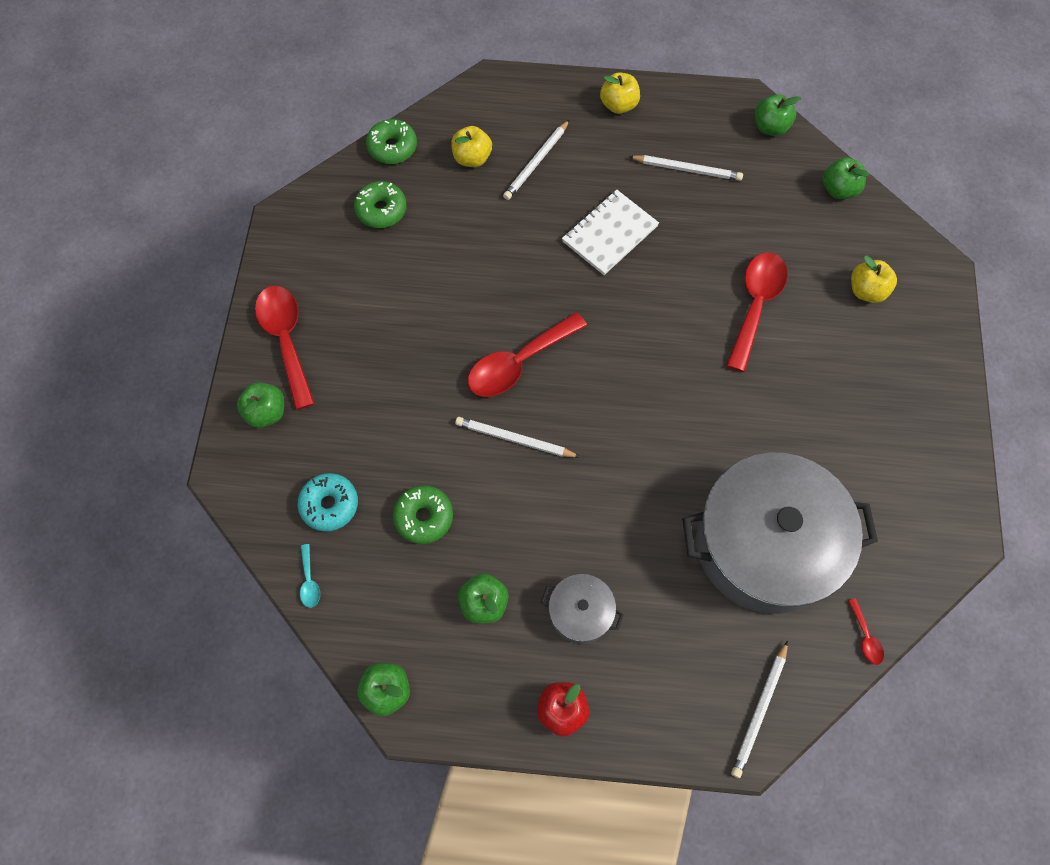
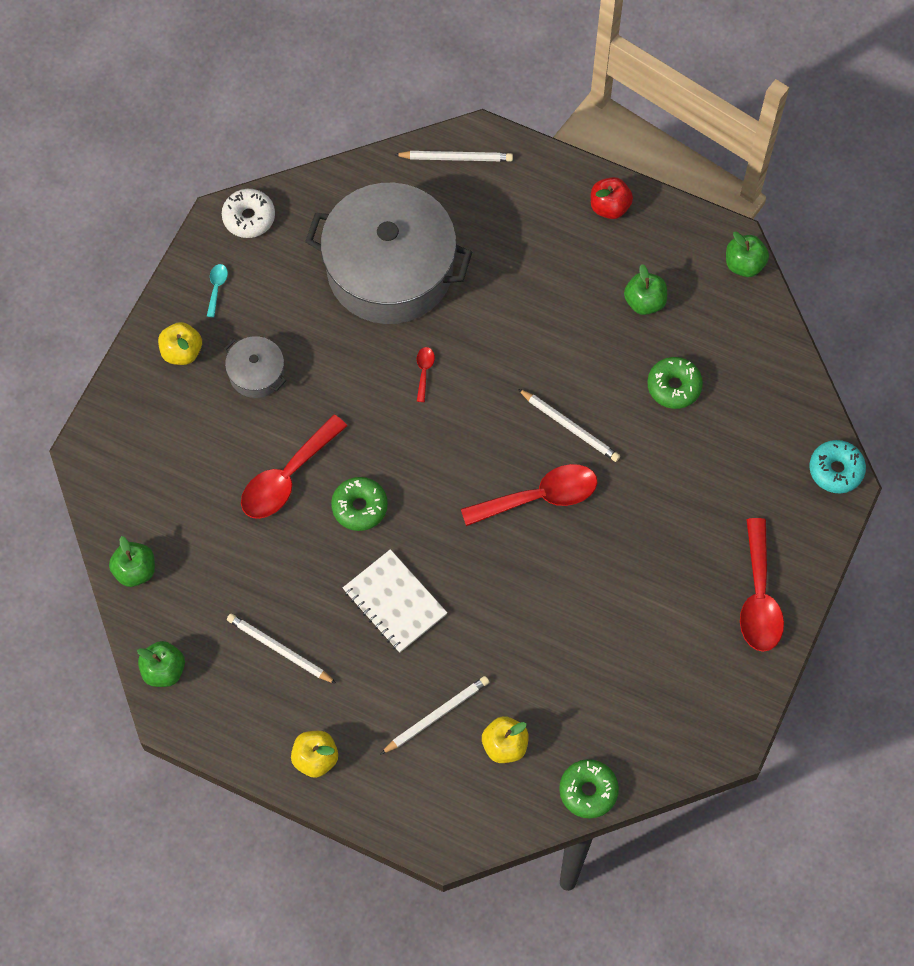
camera: 160 degrees left, 0 degrees up
(266, 412) = (793, 529): green apple -> none
(309, 581) = (787, 366): turquoise spoon -> turquoise spoon (217, 287)
(329, 505) = (754, 424): turquoise donut -> turquoise donut (836, 470)
(381, 210) = (623, 713): green donut -> green donut (359, 507)
(580, 612) = (567, 269): grey pot -> grey pot (256, 373)
(610, 234) = (395, 602): white notebook -> white notebook turned 75 degrees clockwise
(760, 710) = (456, 157): white pencil -> white pencil turned 45 degrees clockwise
(865, 637) = (346, 178): red spoon -> red spoon (424, 371)
(866, 291) = (173, 455): yellow apple -> yellow apple (182, 352)
(939, 550) = (249, 217): none -> white donut

